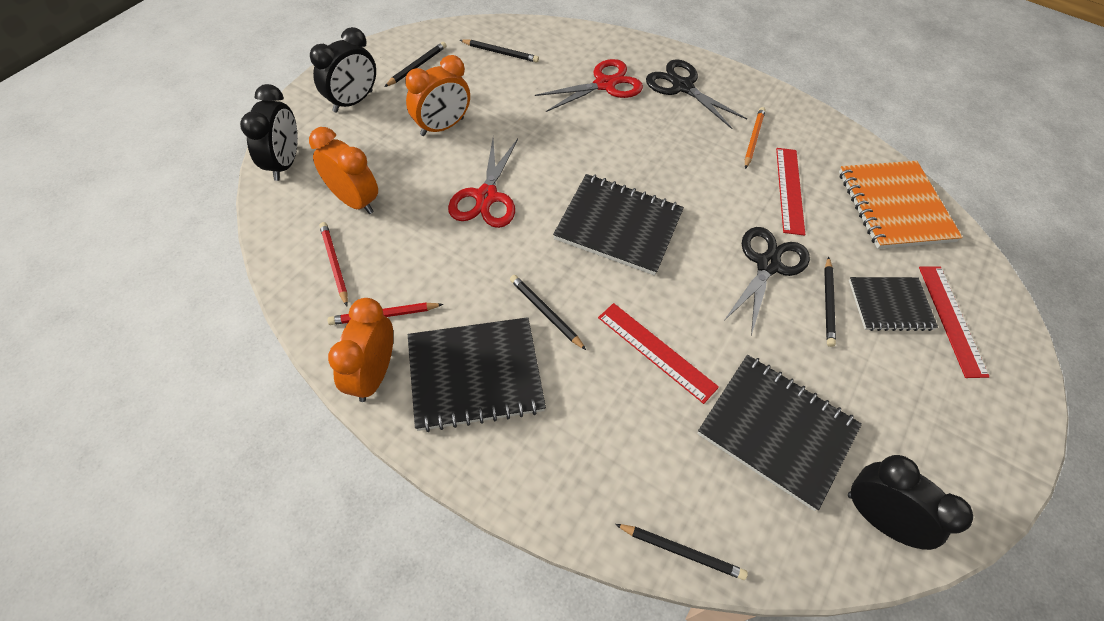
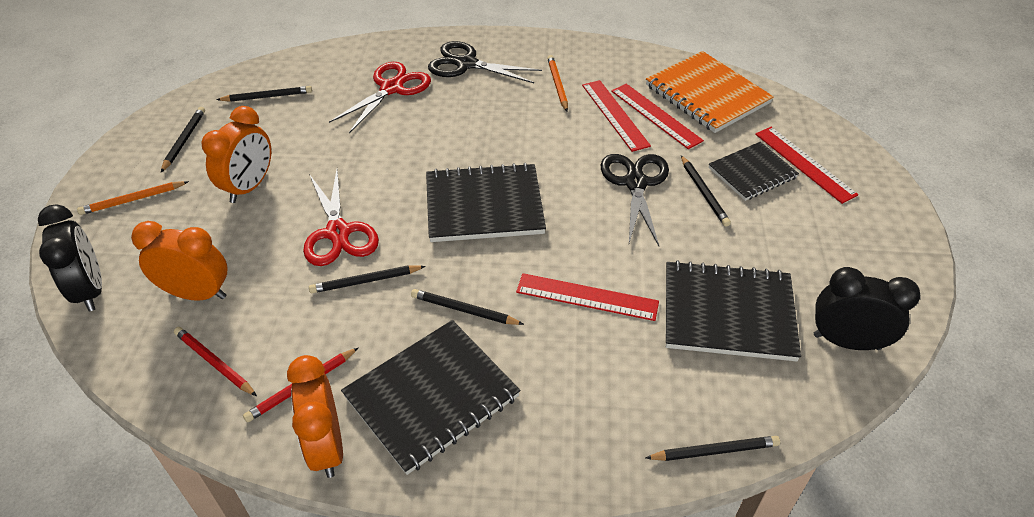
camera: 25 degrees left, 10 degrees down
(353, 101) = (133, 200): black clock -> orange pencil
(483, 249) = (365, 281): none -> black pencil
(829, 207) = (656, 115): none -> red ruler

